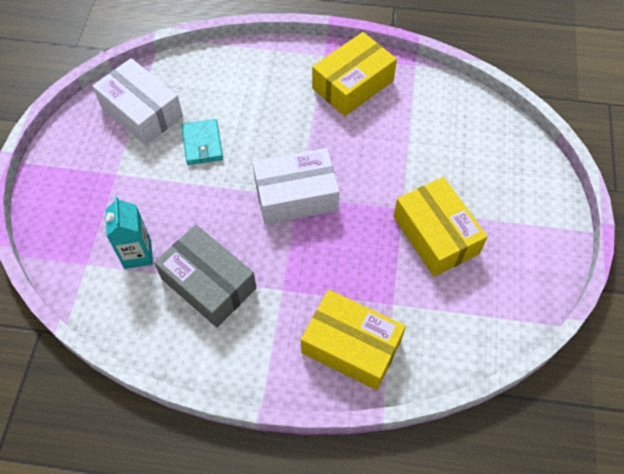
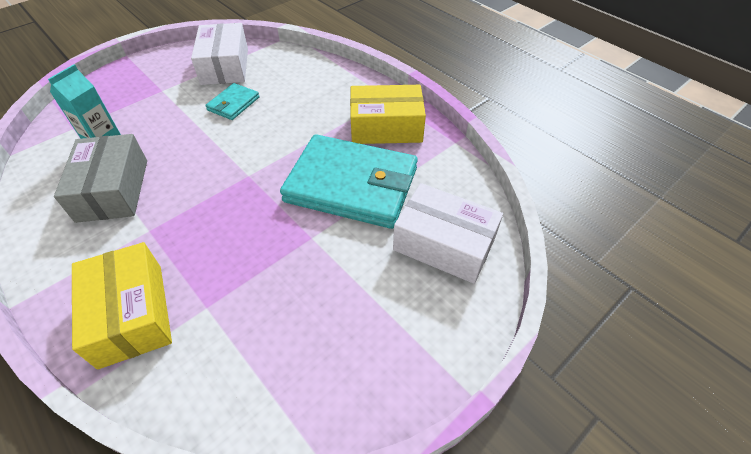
camera: 40 degrees right, 10 degrees down
(296, 195) = (247, 173): white box -> white box (444, 244)
(383, 150) = (351, 185): none -> turquoise wallet
(436, 235) = (312, 279): yellow box -> none

